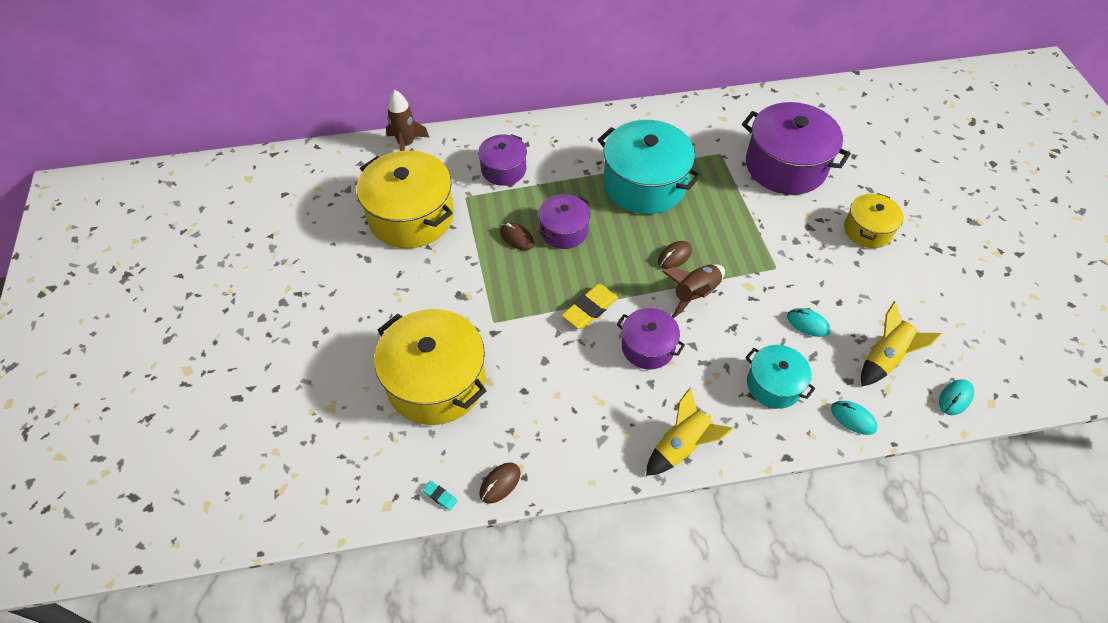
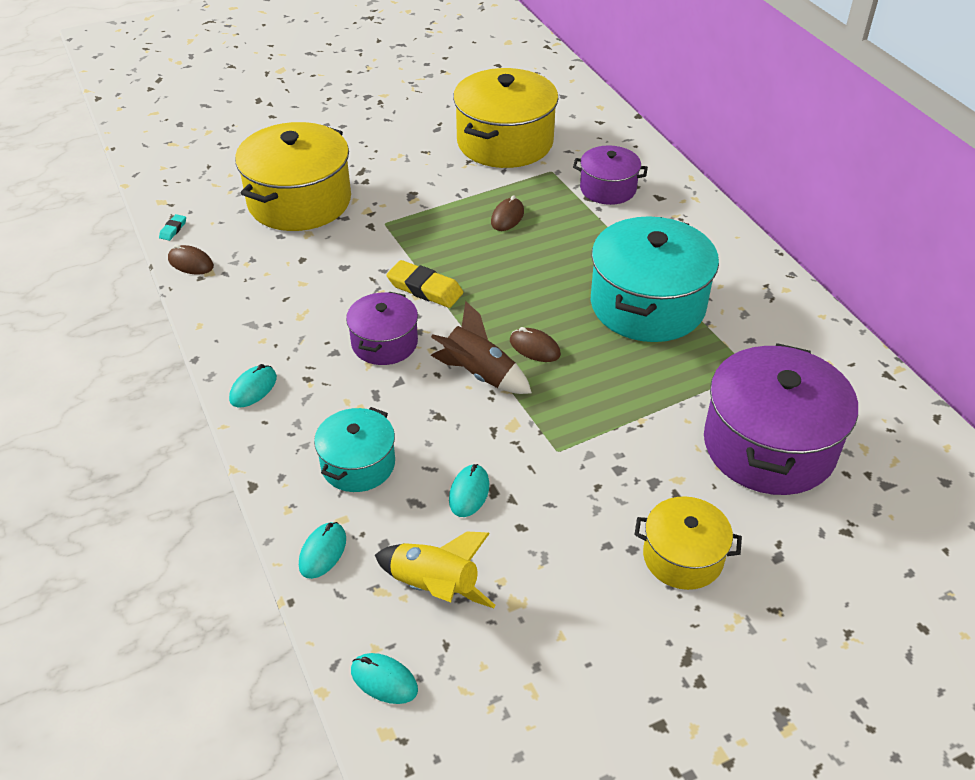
camera: 75 degrees right, 10 degrees down
(406, 144) = (607, 117): brown rocket -> none
(564, 231) = (534, 250): purple pot -> none
(682, 446) = (253, 389): yellow rocket -> turquoise mouse

